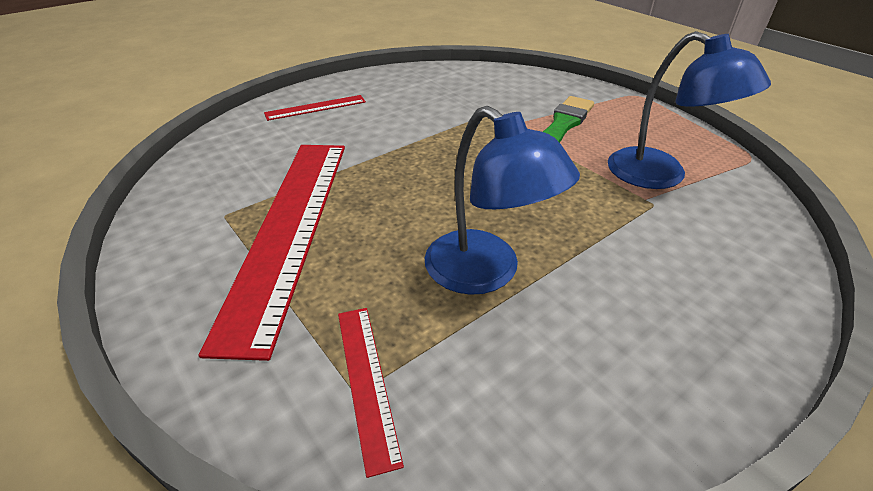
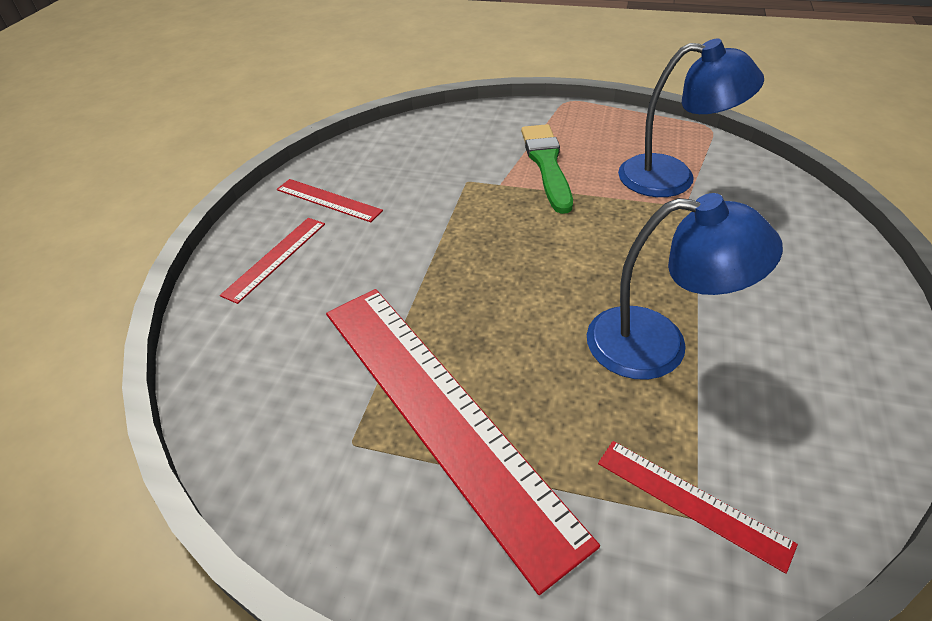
camera: 35 degrees left, 5 degrees up
(384, 91) = (328, 200): none -> red ruler

